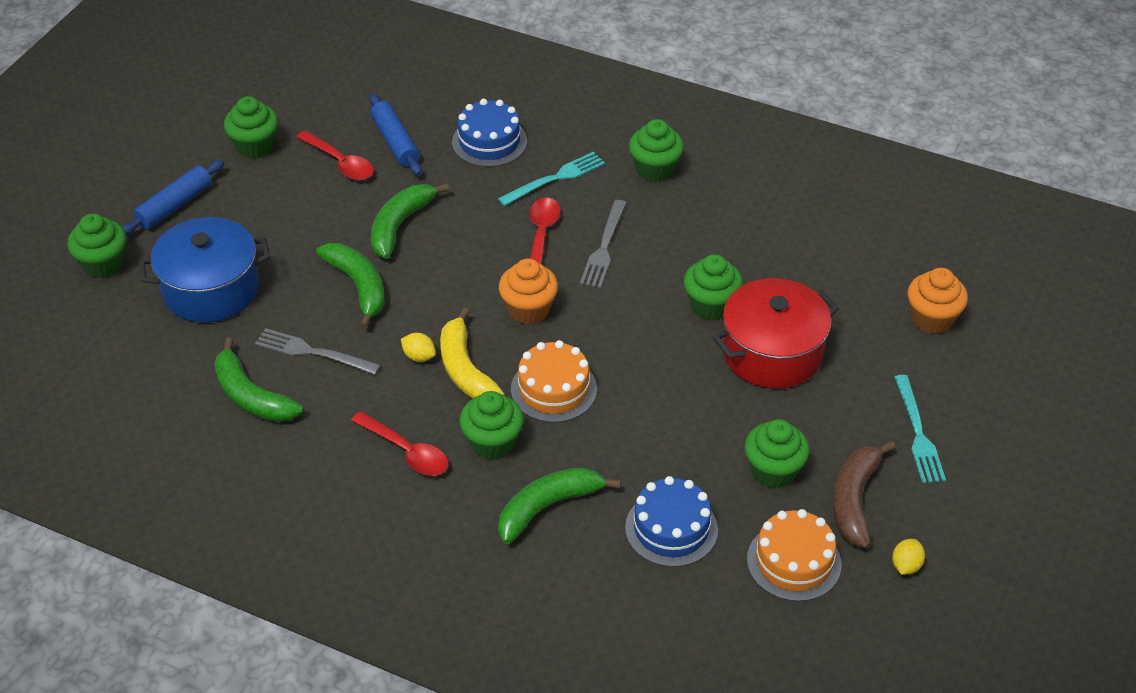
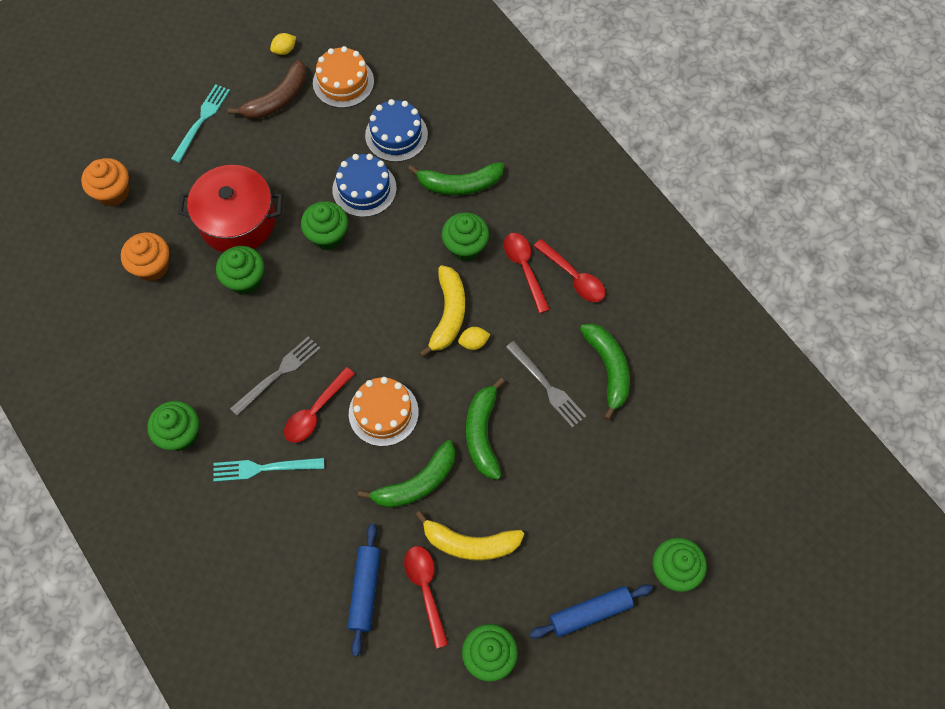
camera: 150 degrees left, 20 degrees up
(211, 289) = (597, 493): blue pot -> none
(318, 206) = (470, 543): none -> yellow banana
(341, 469) = (574, 277): none -> red spoon
(419, 356) = (473, 342): yellow lemon -> yellow lemon turned 75 degrees counterclockwise
(489, 142) = (287, 544): blue cake -> blue cake (364, 189)
(528, 310) = (372, 344): orange cupcake -> orange cupcake (152, 267)
(553, 389) = (399, 267): orange cake -> orange cake (383, 412)
(773, 471) = (308, 140): green cupcake -> green cupcake (327, 236)

